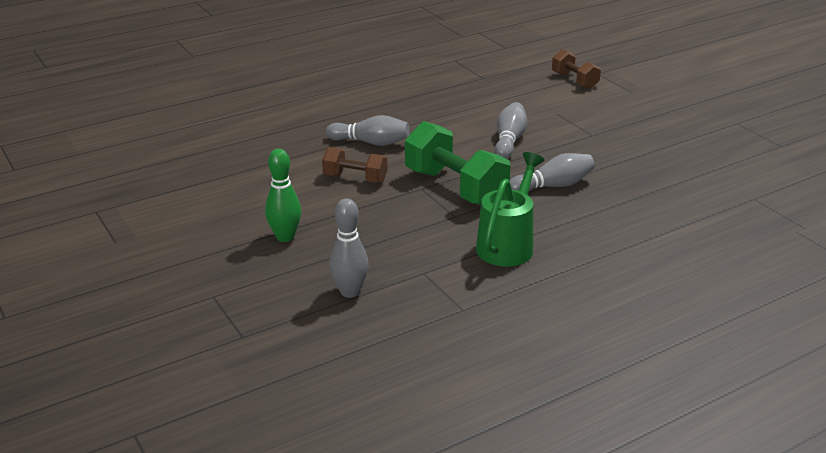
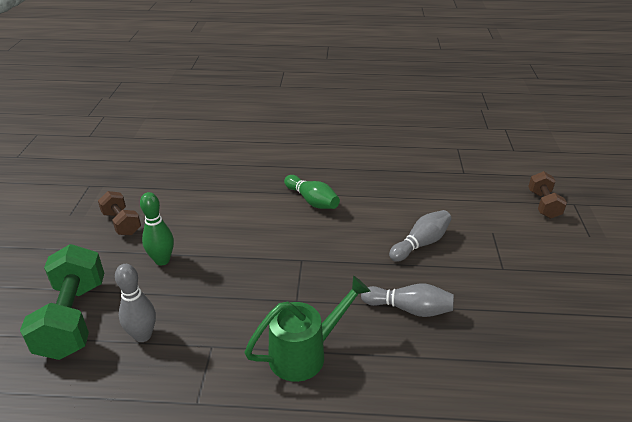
camera: 35 degrees right, 5 degrees up
(355, 178) = (265, 229): brown dumbbell -> brown dumbbell (122, 223)
(370, 142) = (312, 201): grey bowling pin -> green bowling pin
(455, 188) = (327, 272): green dumbbell -> green dumbbell (73, 319)

